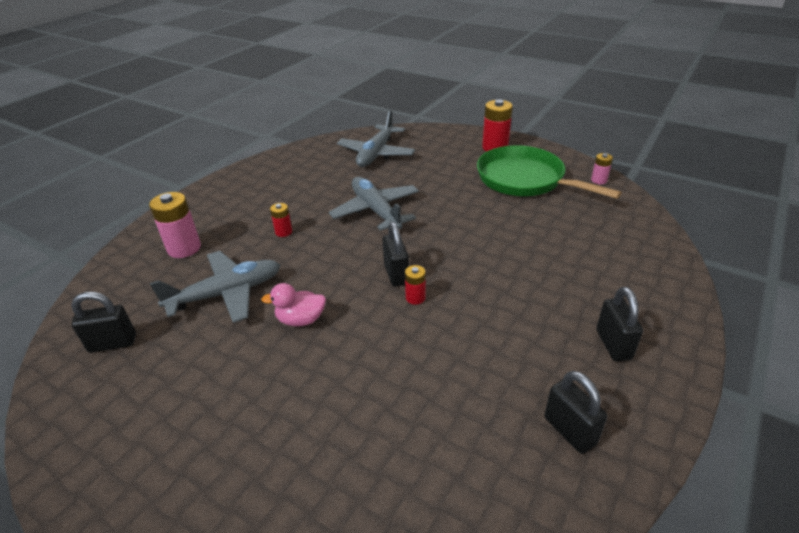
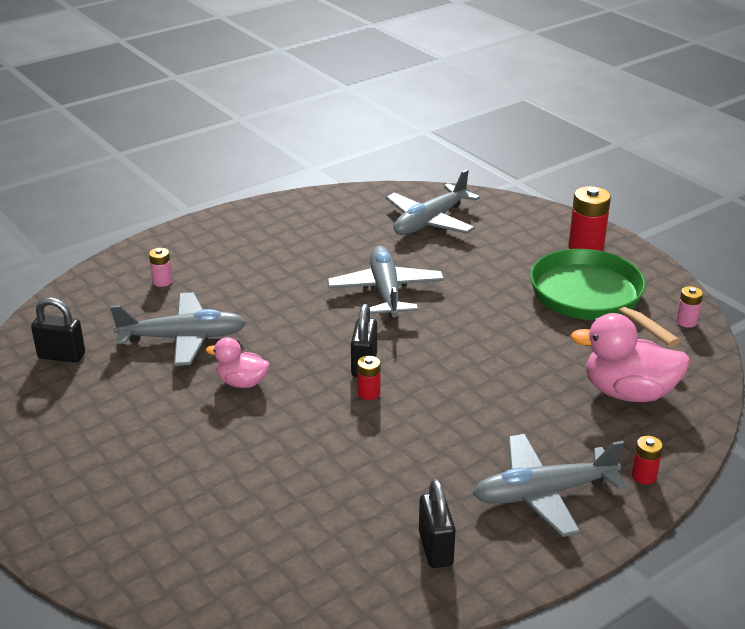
camera: 20 degrees right, 5 degrees down
(184, 248) = (162, 281): pink battery -> pink battery, size x0.54
(283, 232) = (271, 290): red battery -> red battery (644, 476)
(605, 241) = (628, 393): none -> pink duck
(613, 344) = (543, 494): black padlock -> grey plane

